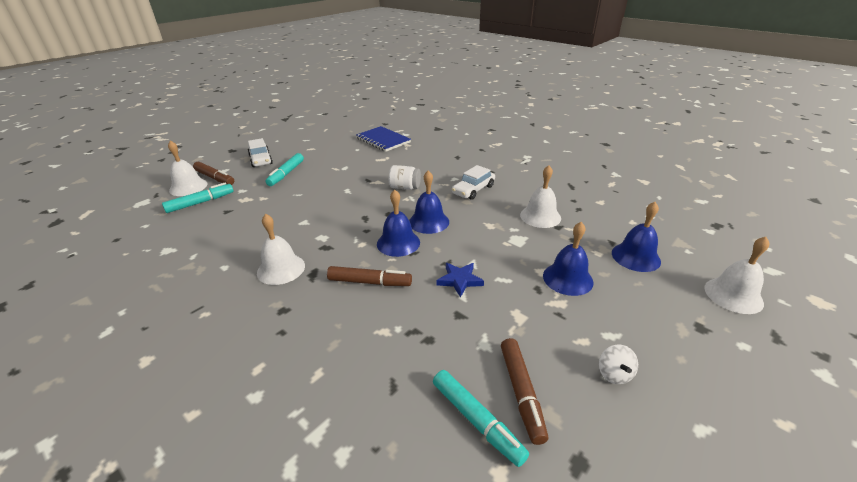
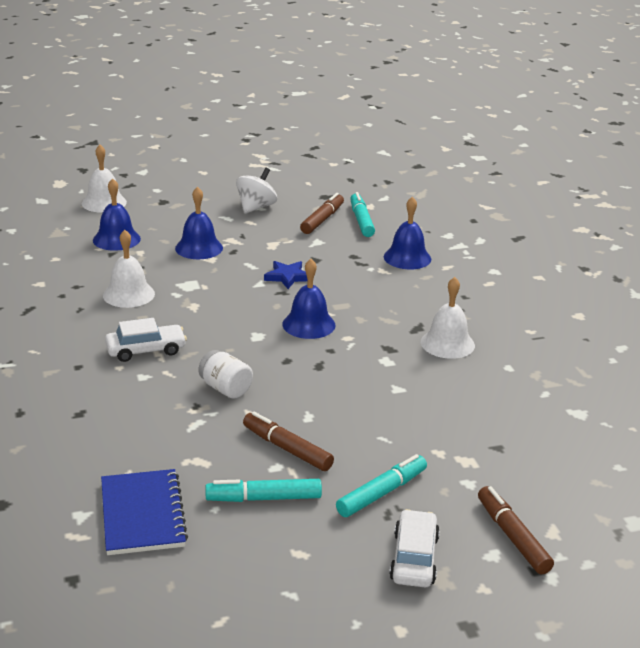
camera: 150 degrees left, 5 degrees down
(188, 187) = (561, 530): white bell -> none
(200, 202) = (538, 481): turquoise marker -> turquoise marker (264, 498)
(369, 282) = (368, 303): brown marker -> brown marker (287, 449)
(429, 222) = (251, 333): blue bell -> blue bell (407, 258)
(614, 374) = (256, 207): white spinning top -> white spinning top, size x1.62

